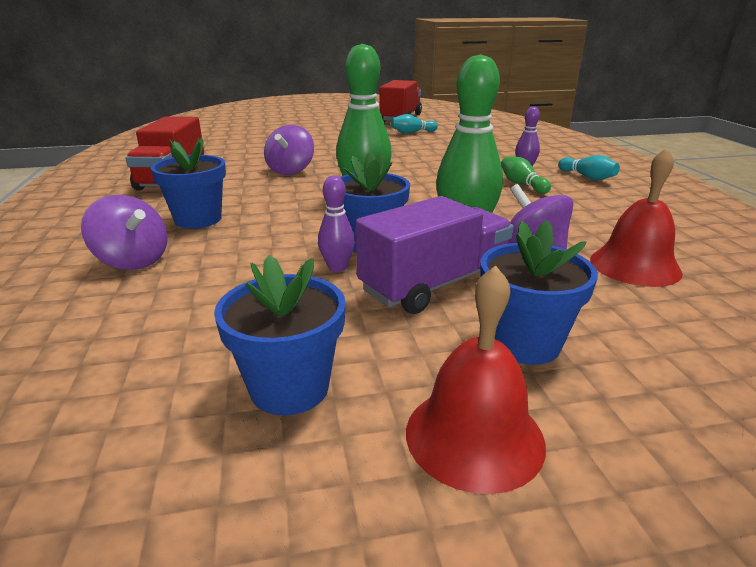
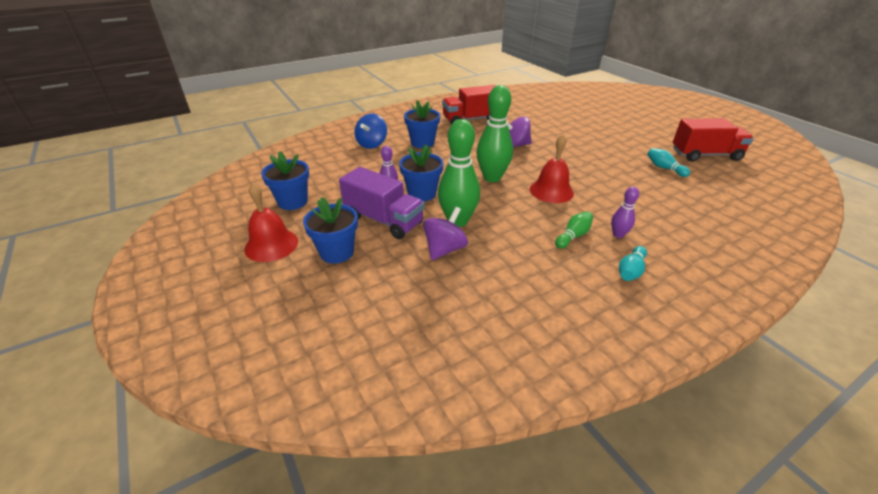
camera: 70 degrees right, 10 degrees up
(133, 261) = (372, 144): purple spinning top -> blue spinning top
(635, 266) = (444, 292): red bell -> red bell (551, 191)

